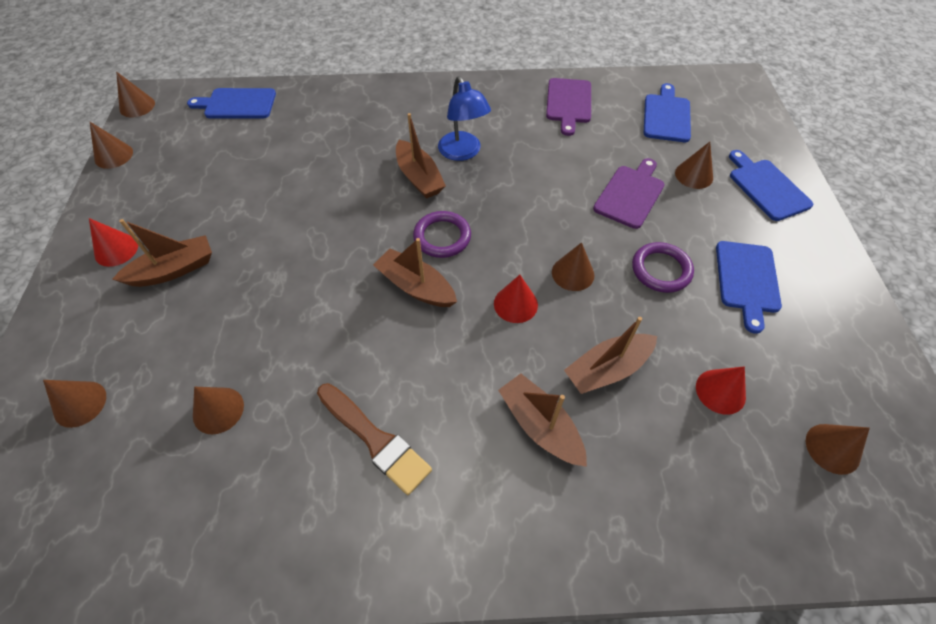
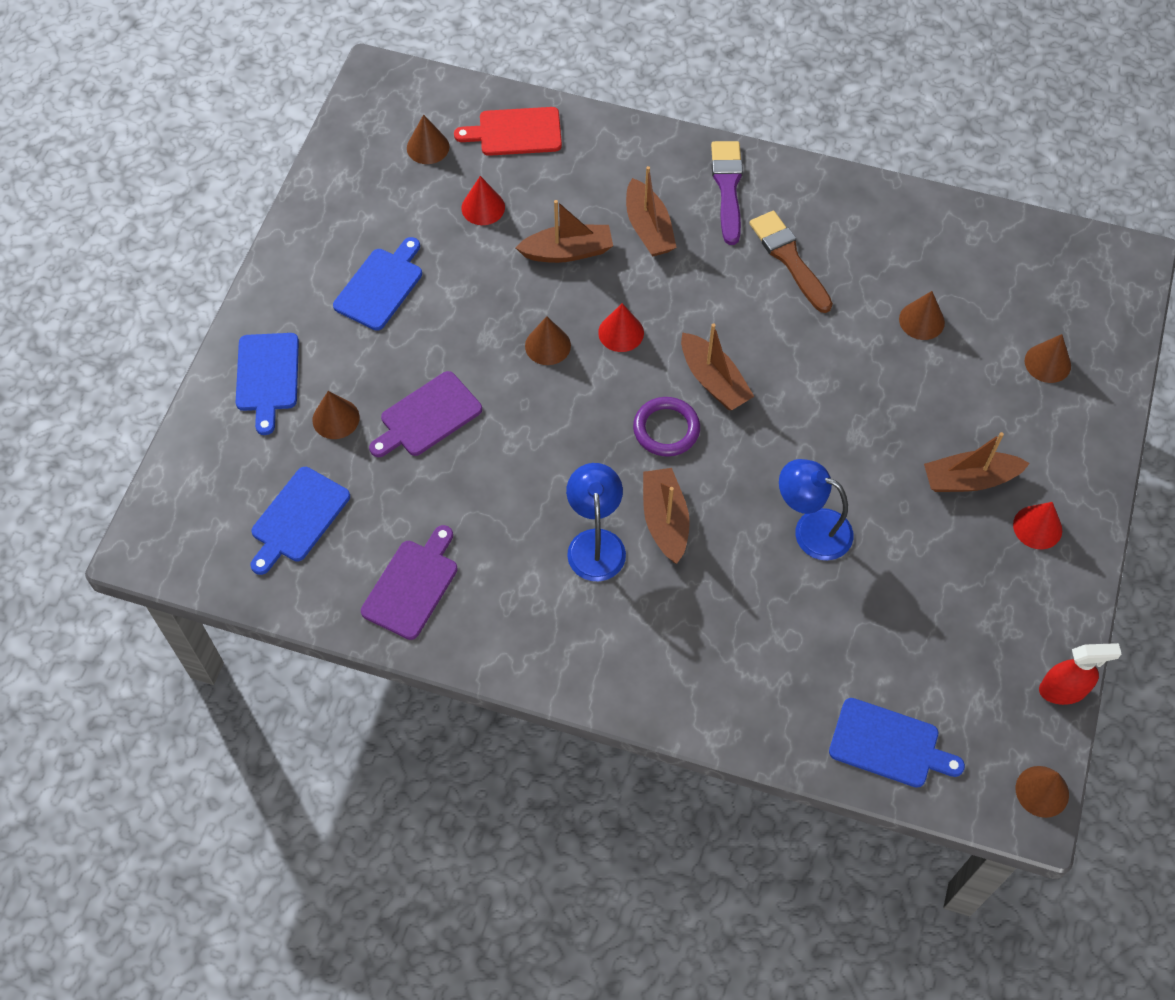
camera: 160 degrees left, 5 degrees up
(113, 155) = (1063, 690): brown cone -> red spray bottle
(306, 200) = (811, 529): none -> blue lamp
(473, 517) = (728, 188): none -> purple brush
(661, 270) = (457, 322): purple ring -> none
(758, 508) = (515, 132): none -> red cutting board

